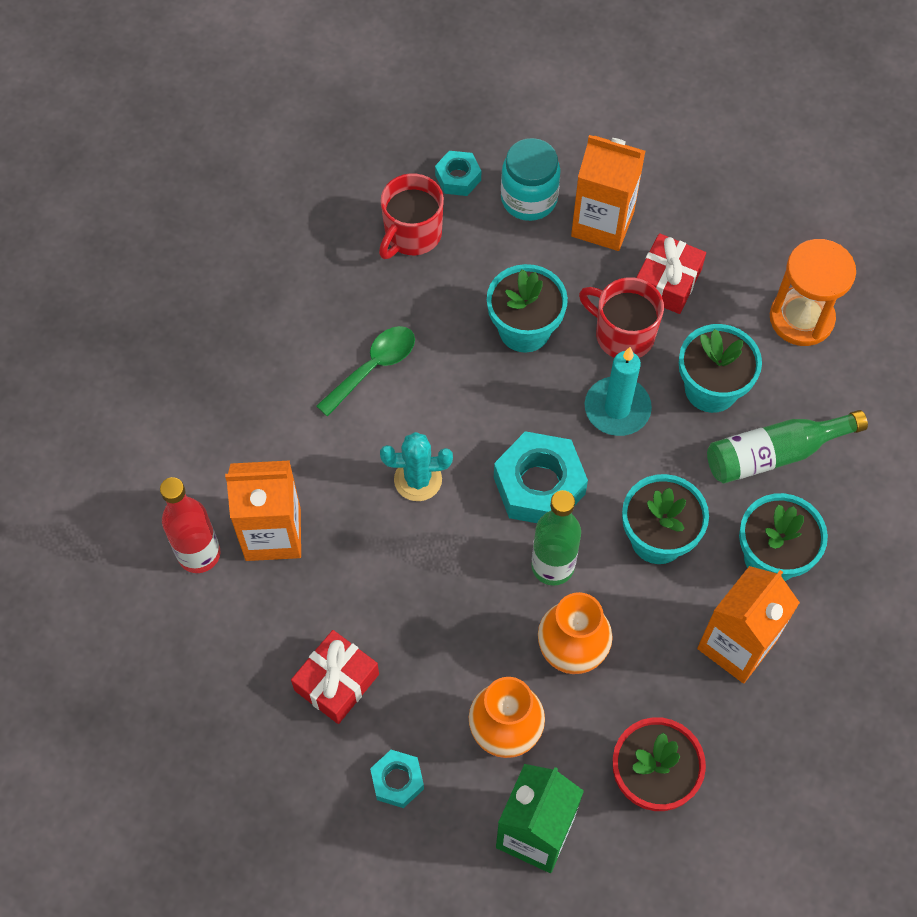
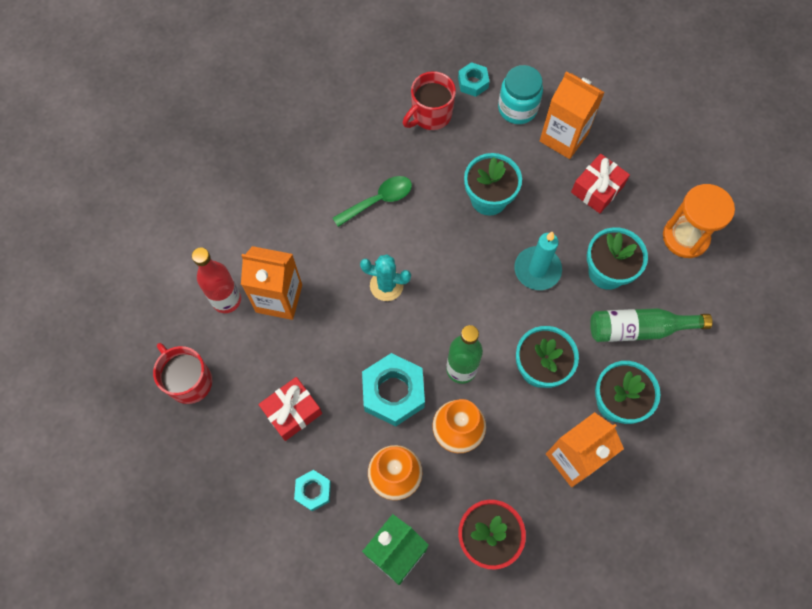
camera: 15 degrees right, 5 degrees up
(539, 486) = (468, 310): turquoise nut -> turquoise nut (393, 392)
(623, 335) = (556, 218): red mug -> red mug (189, 381)

